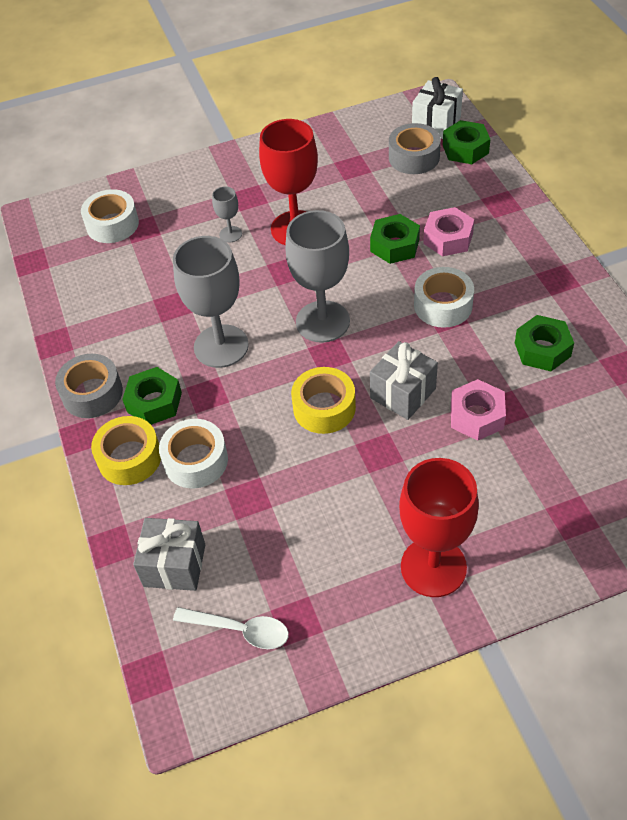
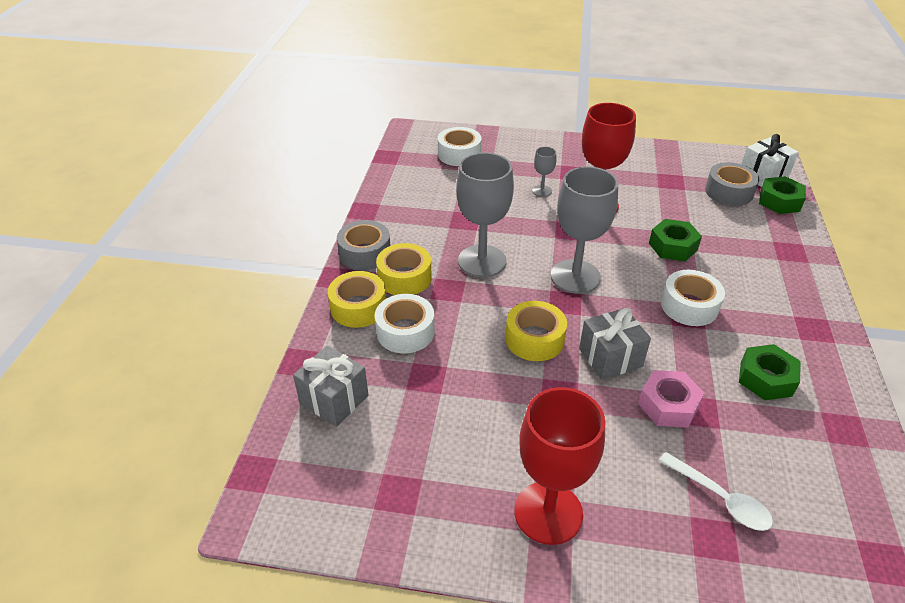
camera: 25 degrees right, 10 degrees down
(154, 402) = (404, 278): green nut -> yellow tape
(239, 630) = (347, 476): white spoon -> white spoon (720, 498)
(448, 238) = (724, 259): pink nut -> none

